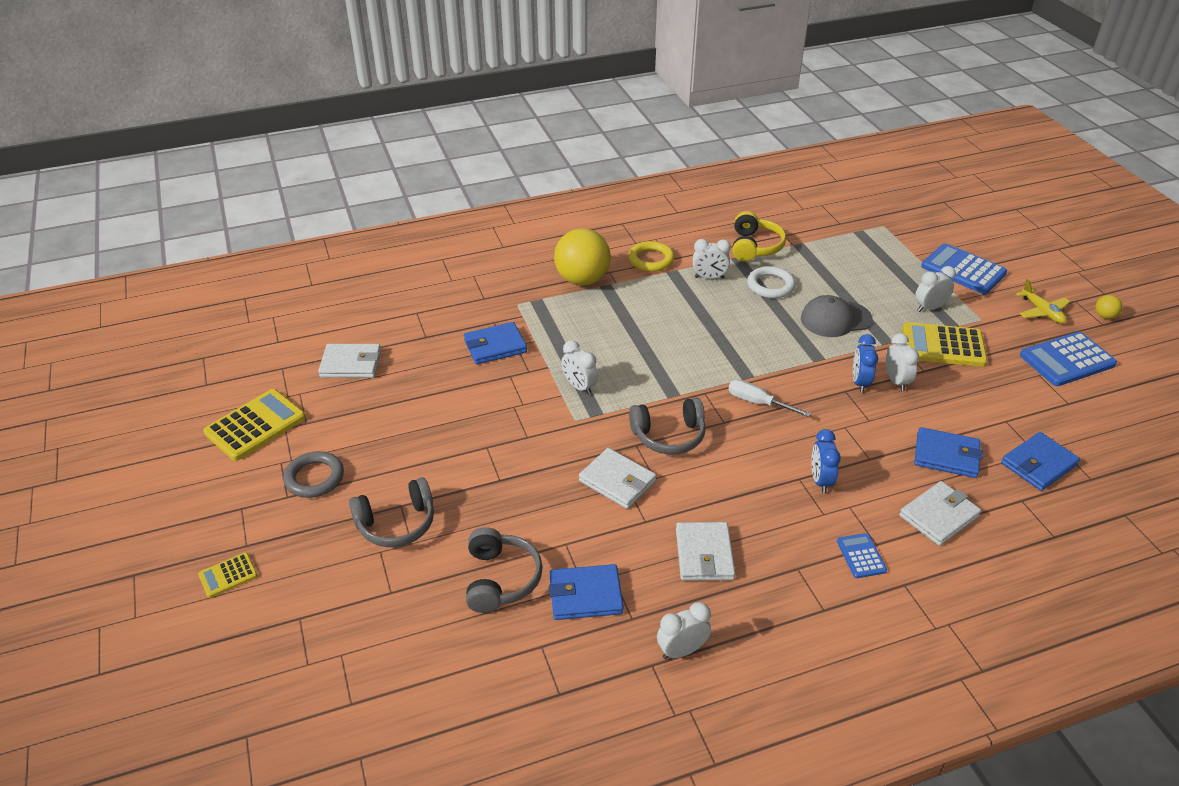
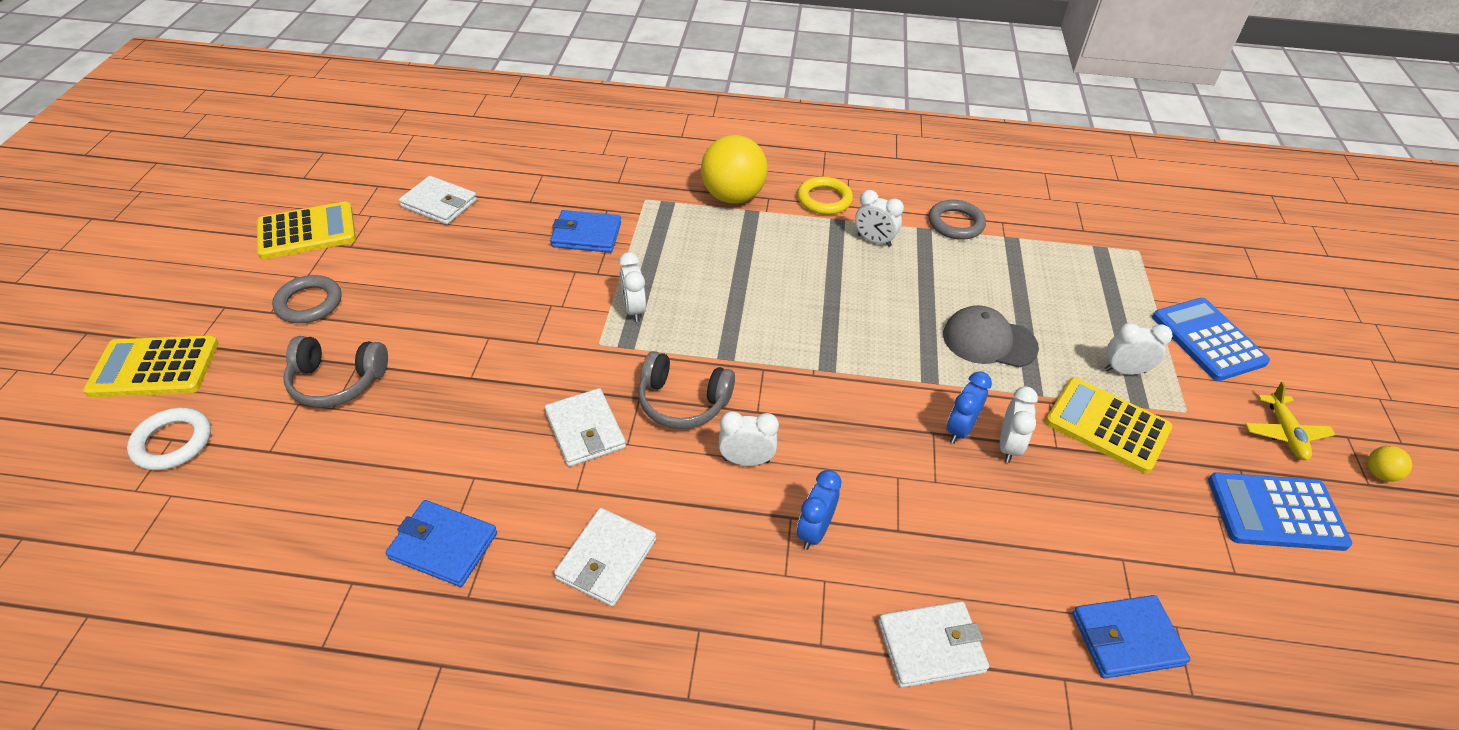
camera: 25 degrees right, 5 degrees up
(228, 575) = (154, 368): yellow calculator -> yellow calculator, size x1.93
(501, 579) = (378, 486): grey headphones -> none
(682, 650) = (486, 664): white clock -> white clock (746, 460)
(754, 247) = (955, 223): yellow headphones -> grey ring
(758, 403) = (815, 405): white screwdriver -> none
(770, 286) = (939, 274): white ring -> white ring (173, 442)
(861, 556) = (788, 651): blue calculator -> none
(946, 456) = (1002, 570): blue wallet -> none

